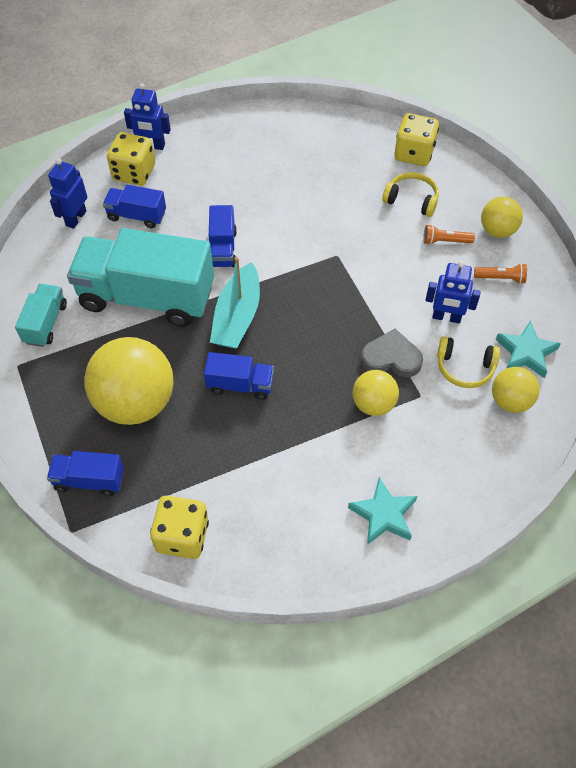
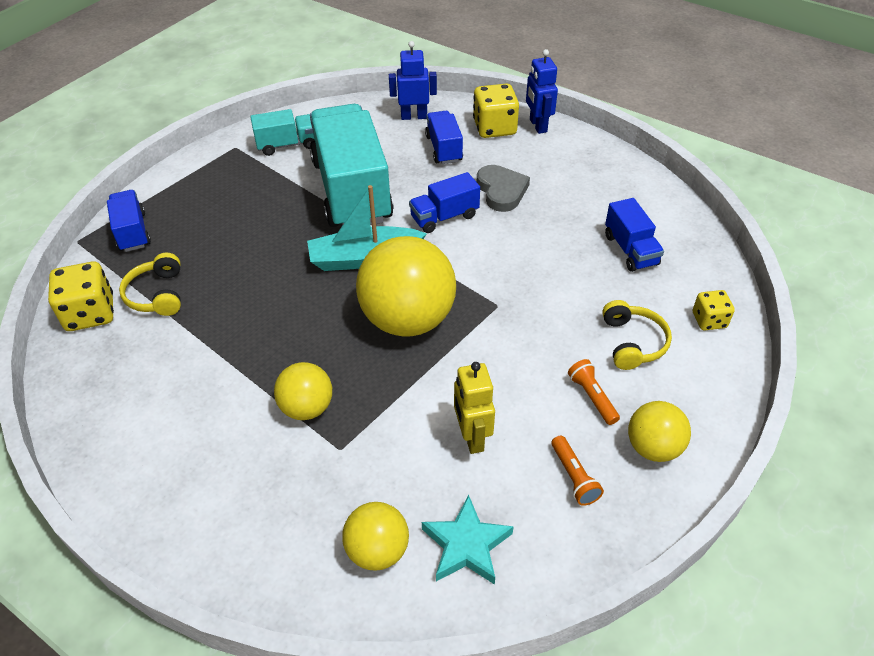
camera: 65 degrees right, 10 degrees down
(136, 402) = (227, 228): yellow ball -> yellow ball (408, 319)
(240, 385) = (281, 290): blue truck -> blue truck (630, 250)
(383, 514) = (161, 467): turquoise star -> none
(391, 358) = (380, 402): grey heart -> grey heart (501, 191)
(414, 154) = (709, 320): yellow dice -> yellow dice, size x0.60
(446, 317) = (472, 437): blue robot -> yellow robot
(465, 368) = (404, 482): yellow headphones -> yellow headphones (157, 294)

